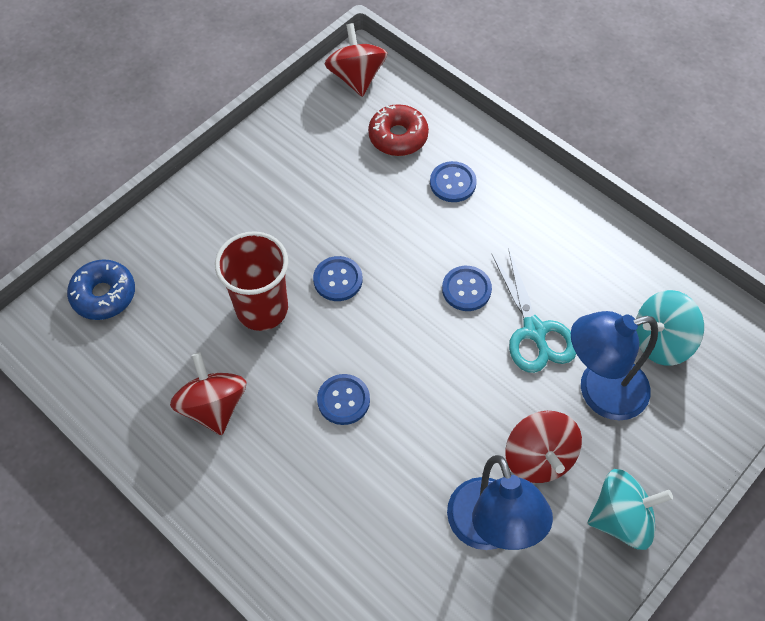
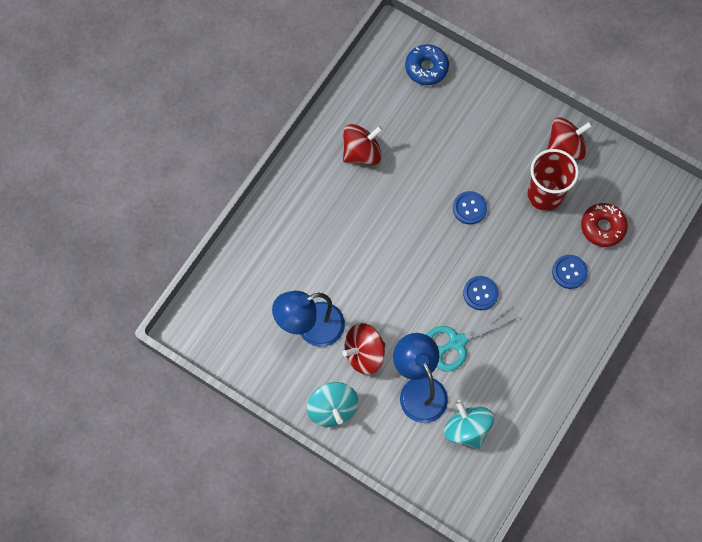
camera: 80 degrees right, 10 degrees up
(262, 309) = (436, 165): red cup -> red cup (545, 195)
(343, 400) = (381, 228): blue button -> none
(356, 77) = (652, 188): red spinning top -> red spinning top (565, 147)

